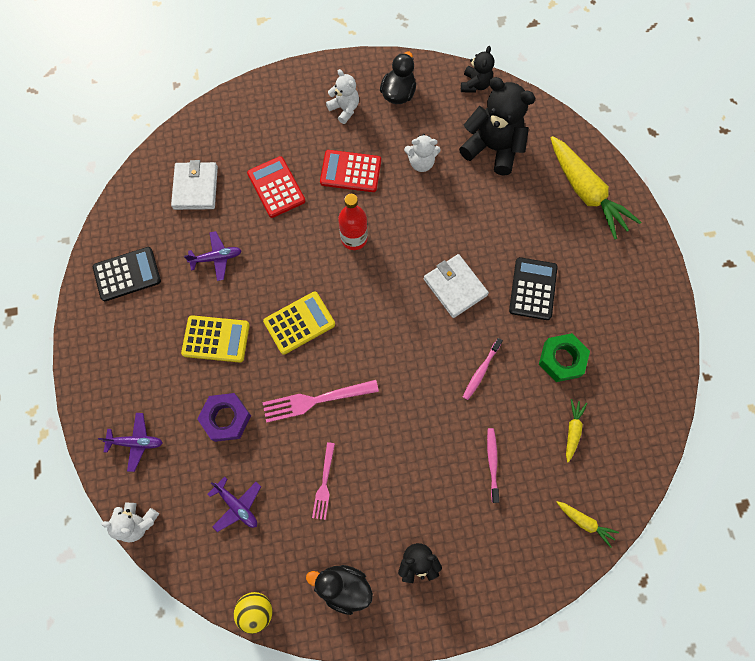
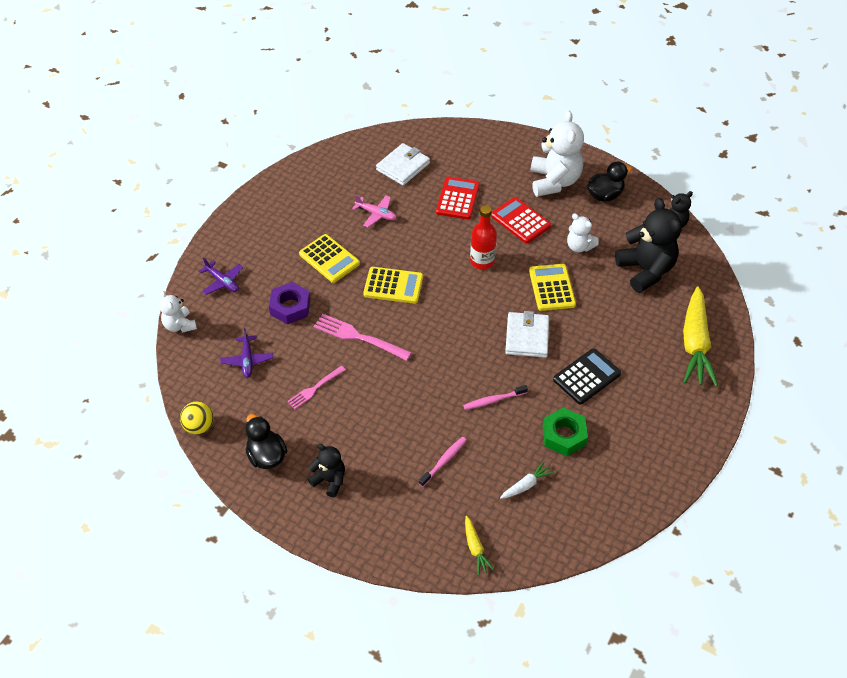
camera: 40 degrees right, 20 degrees down
(127, 274) = (310, 187): black calculator -> none
(216, 258) = (376, 214): purple plane -> pink plane
(344, 109) = (554, 181): white teddy bear -> white teddy bear, size x1.83
(433, 222) = (551, 288): none -> yellow calculator
(572, 430) = (526, 485): yellow carrot -> white carrot

